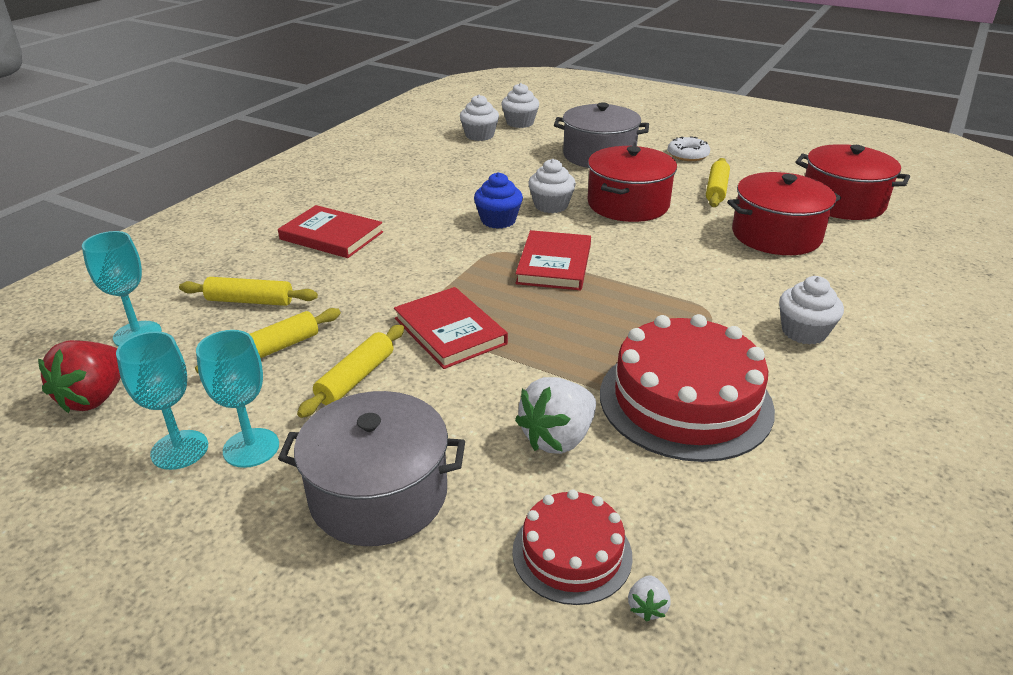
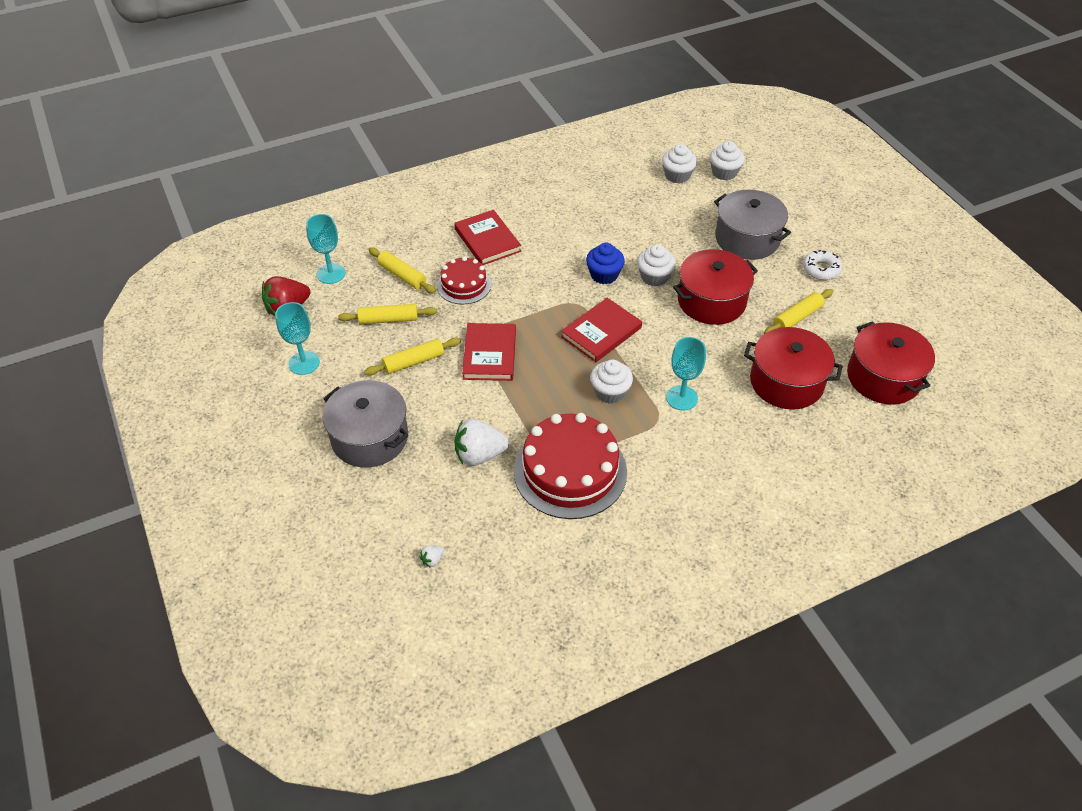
camera: 35 degrees right, 15 degrees up
(251, 448) = (334, 379): turquoise goblet -> turquoise goblet (681, 398)
(572, 553) = (425, 517): red cake -> red cake (464, 285)
(804, 332) = (699, 466): white cupcake -> white cupcake (610, 392)

